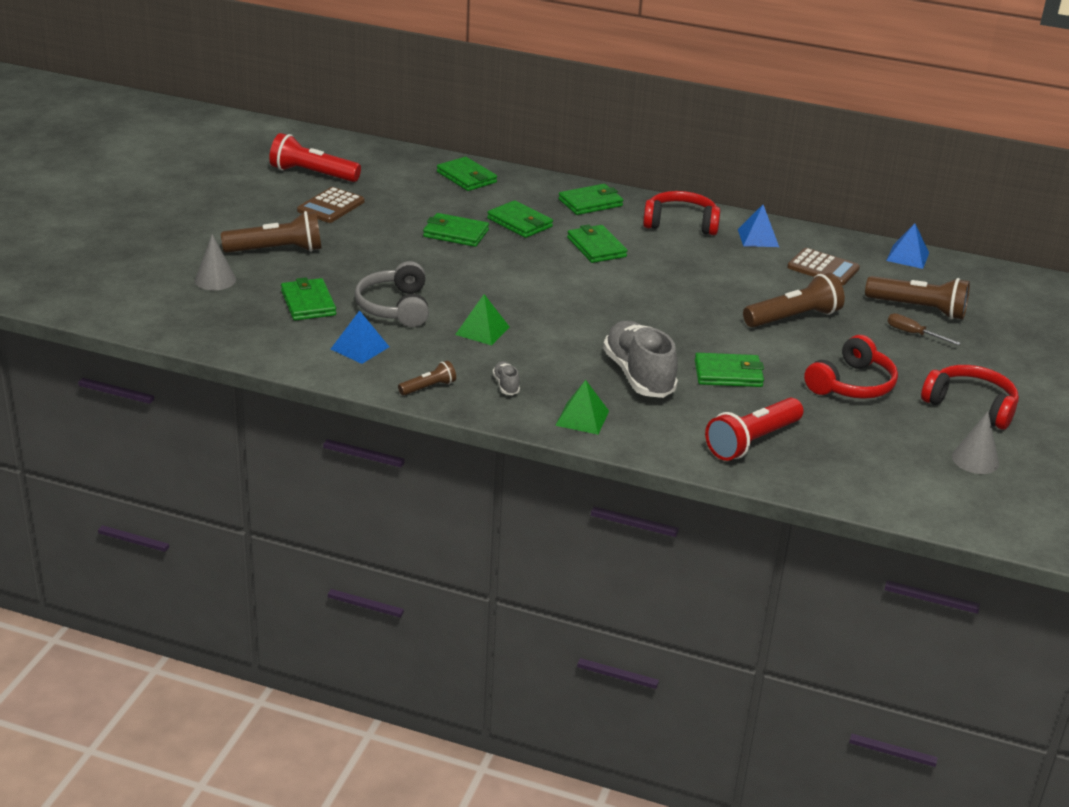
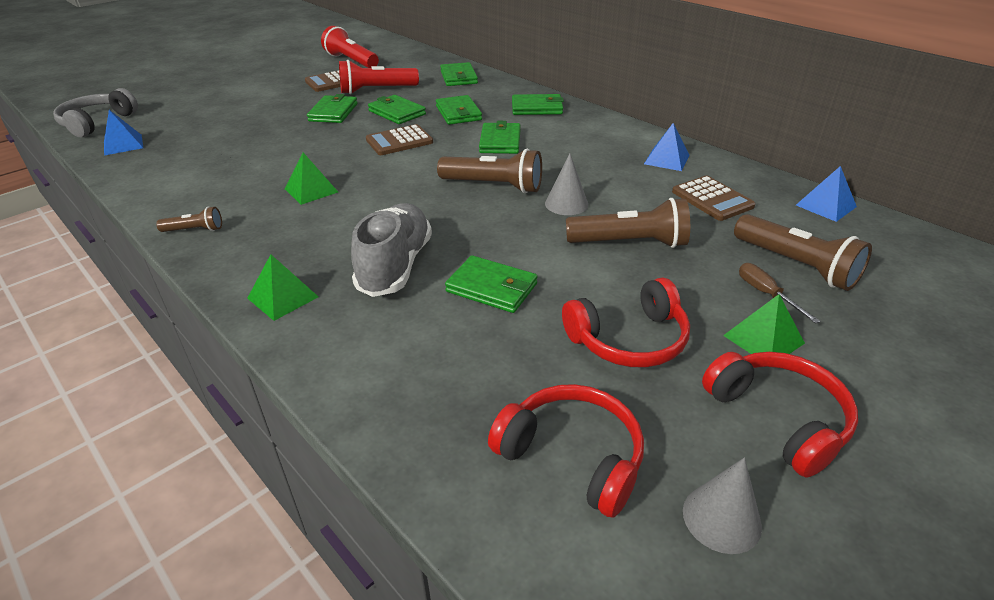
camera: 30 degrees right, 5 degrees up
(215, 280) = (180, 115): grey cone -> grey cone (566, 204)
(277, 250) = (252, 103): brown flashlight -> brown flashlight (493, 186)
(308, 303) = (214, 142): green wallet -> green wallet (333, 112)
(359, 348) = (195, 183): blue pyramid -> blue pyramid (123, 144)
(395, 307) = (271, 157): grey headphones -> grey headphones (97, 123)
(500, 265) = (399, 141): none -> brown calculator
(506, 385) = (261, 244): grey shoe -> none
(680, 223) = (601, 135): red headphones -> red headphones (572, 456)
(752, 441) = (427, 382): red flashlight -> red flashlight (376, 90)
(932, 363) = (763, 339): none -> green pyramid

